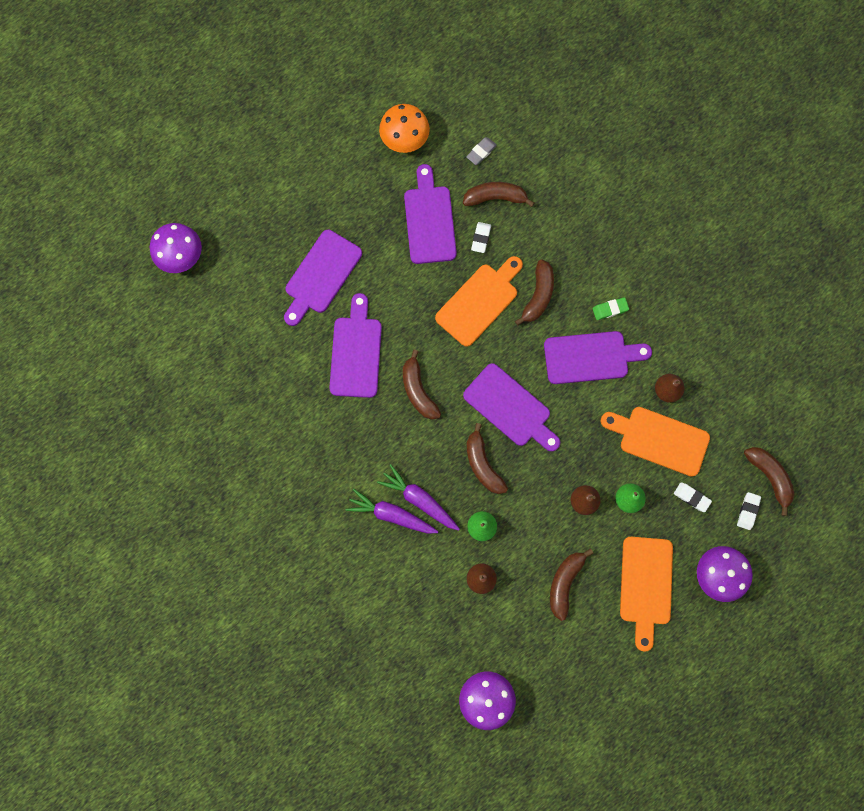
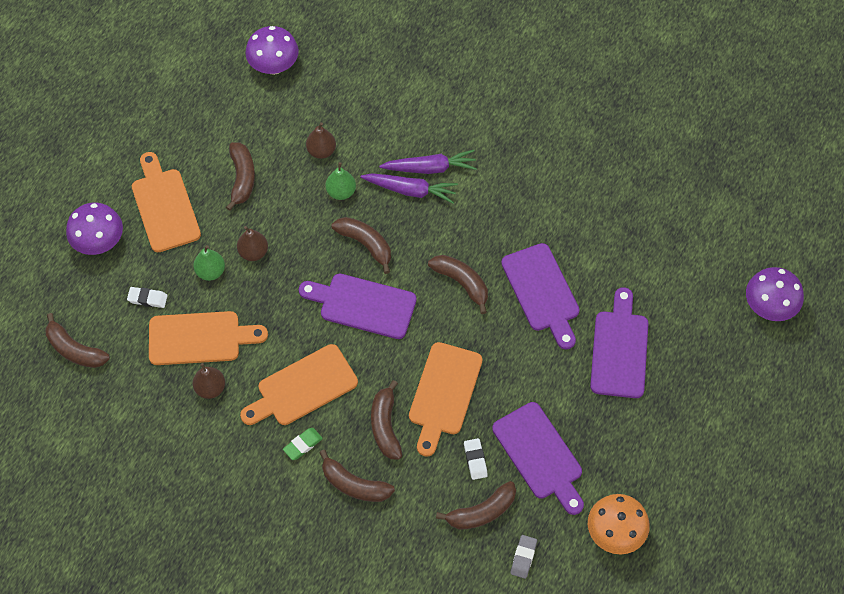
camera: 155 degrees right, 15 degrees down
(583, 260) = (354, 484): none -> brown banana
(590, 357) = (303, 387): purple cutting board -> orange cutting board
(747, 511) = (87, 309): white eraser -> none

